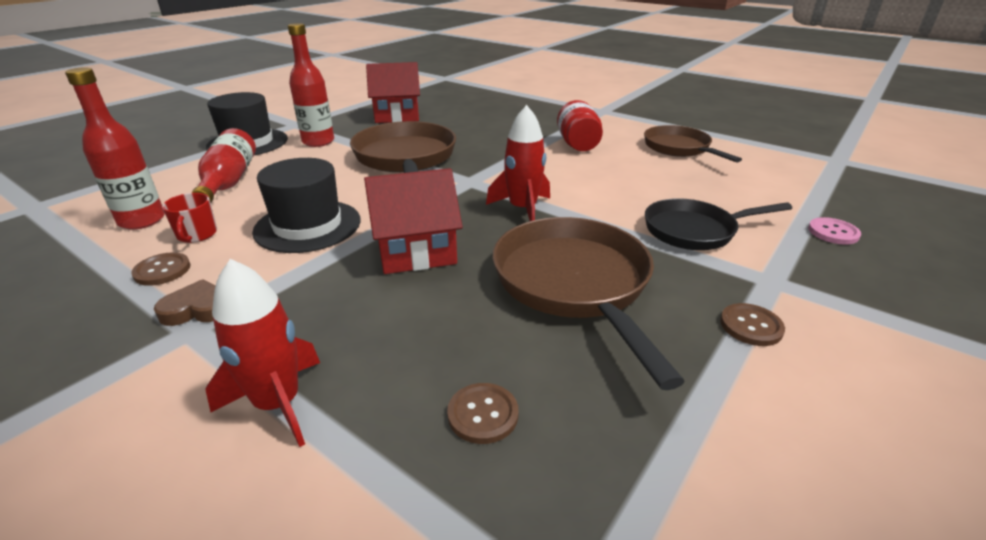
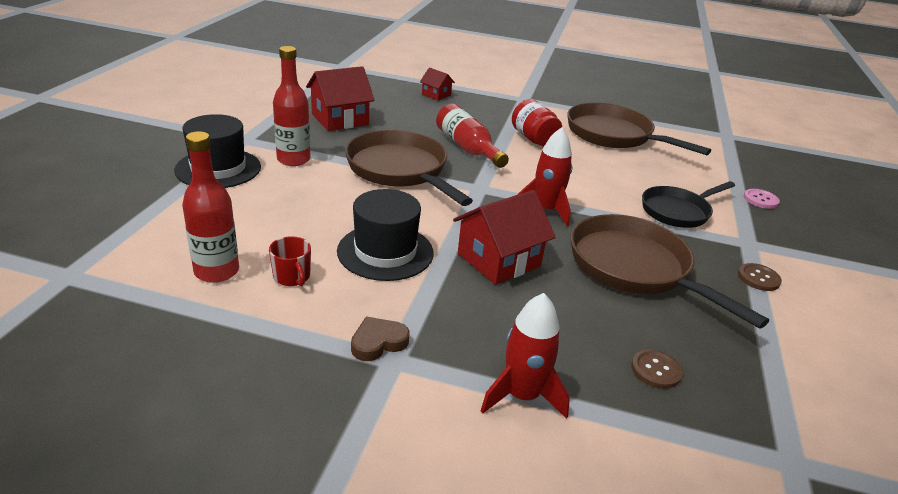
camera: 25 degrees left, 0 degrees up
(162, 270) = (303, 316): brown button -> none
(229, 182) = (254, 217): red bottle -> red bottle (467, 148)
(512, 102) = (436, 95): none -> red house
(679, 148) = (614, 135): brown pan -> brown pan, size x1.54

